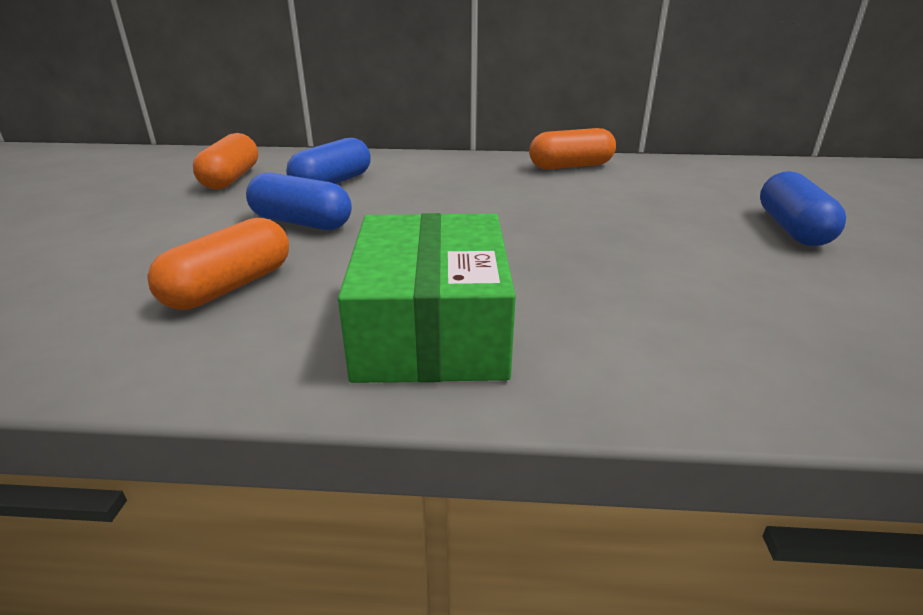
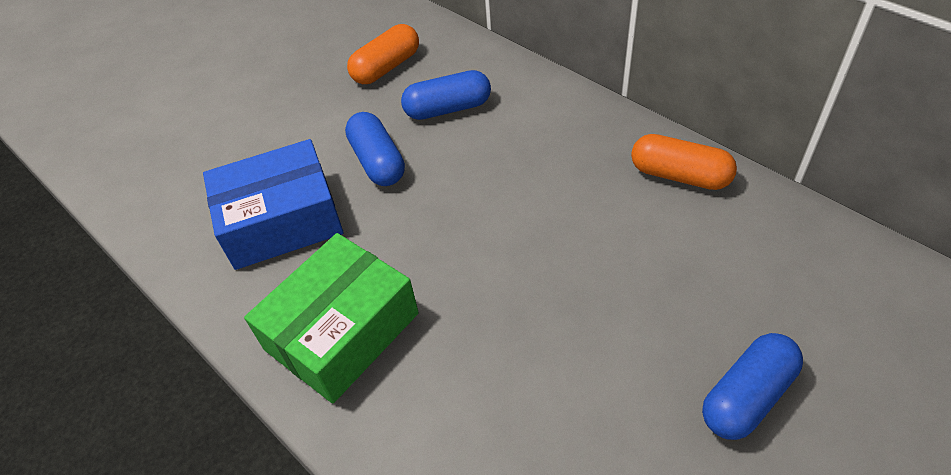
camera: 45 degrees right, 20 degrees up
(230, 287) = (281, 220): orange capsule -> blue box

